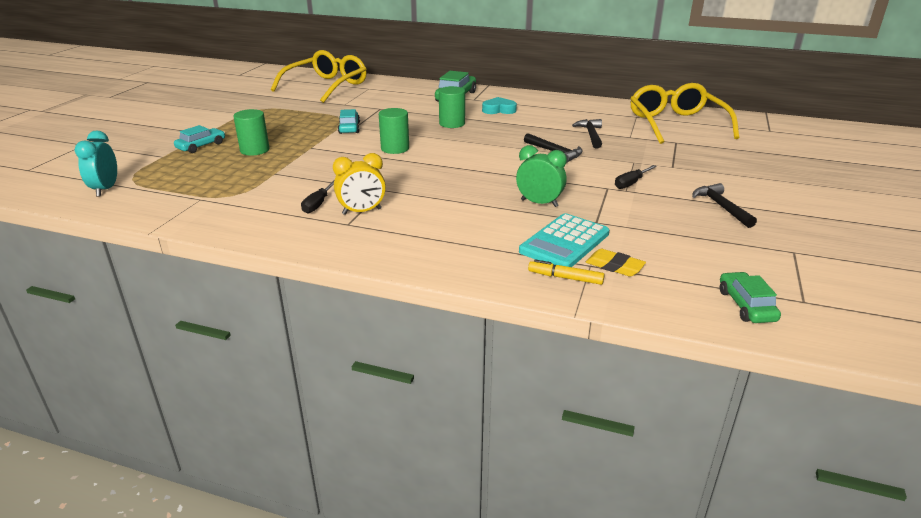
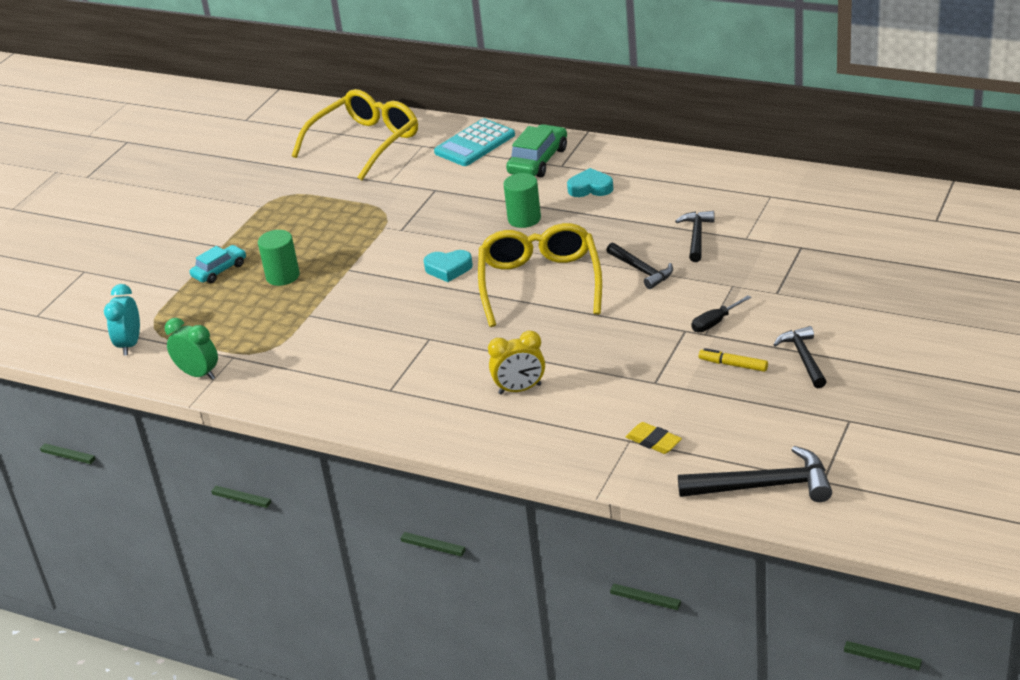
camera: 10 degrees right, 5 degrees up
(318, 204) = (358, 362): black screwdriver -> none
(349, 128) = (394, 231): turquoise car -> none
(362, 211) = (405, 372): yellow clock -> yellow clock (520, 389)
(395, 148) = (448, 269): green cylinder -> turquoise heart
(539, 203) = (600, 356): green clock -> green clock (198, 374)
(564, 242) = (612, 411): turquoise calculator -> turquoise calculator (474, 144)
(565, 278) = (599, 456): yellow marker -> yellow marker (733, 365)
(676, 124) = (817, 211): yellow glasses -> yellow glasses (540, 283)
(746, 305) = (763, 486): green car -> black hammer

